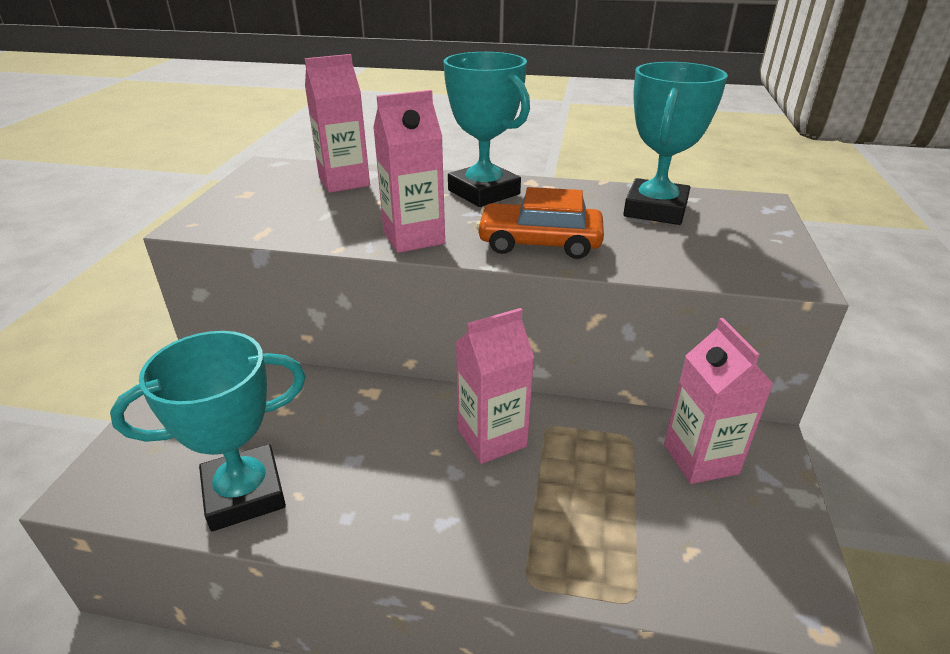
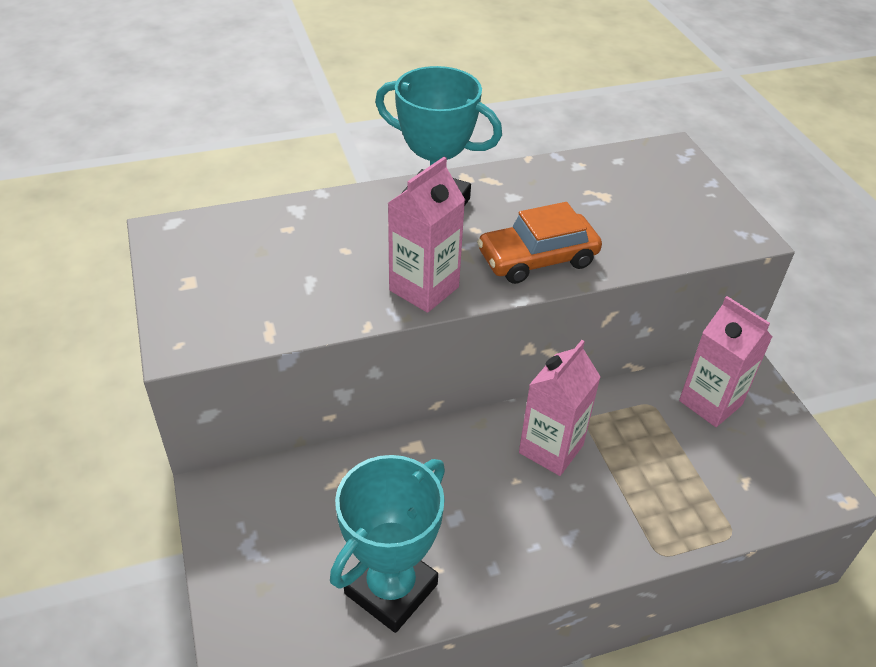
camera: 30 degrees left, 10 degrees up
(344, 182) = (280, 232): pink carton -> none
(655, 209) = (599, 185): turquoise trophy -> none

